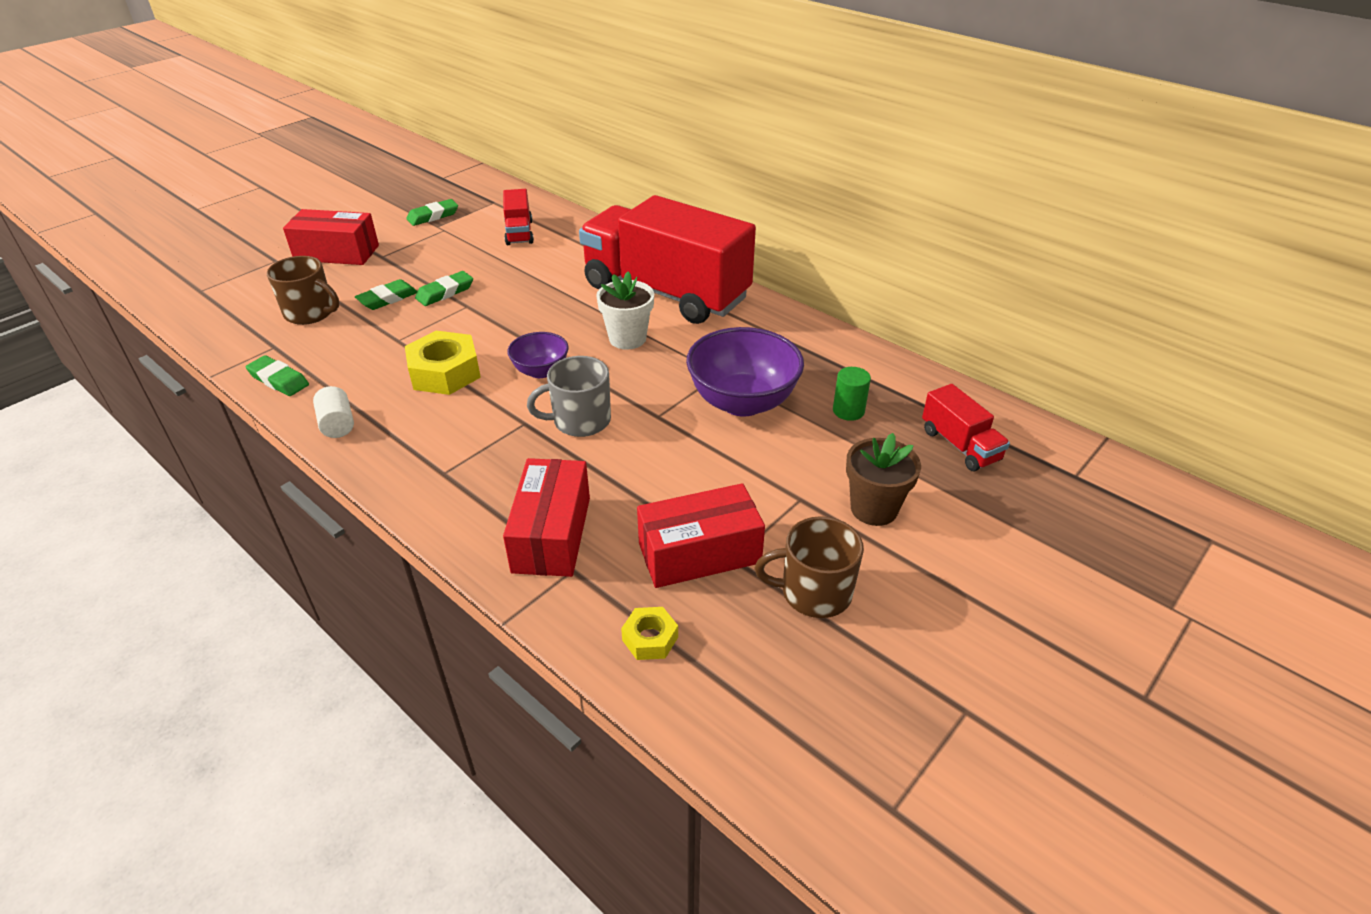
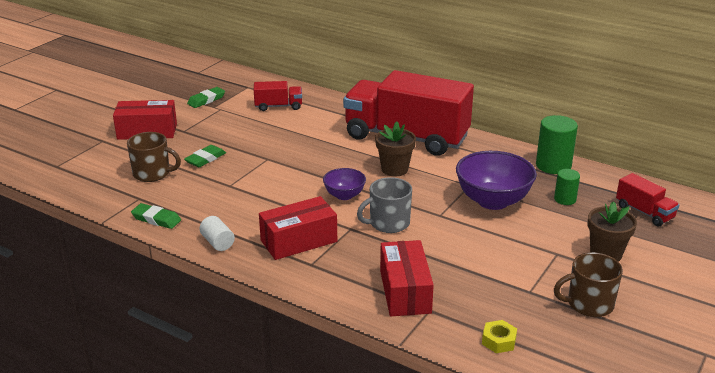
camera: 10 degrees left, 10 degrees down
(445, 292) = (246, 151): green eraser -> none
(445, 372) = (276, 203): yellow nut -> none
(519, 232) = (278, 106): red truck -> red truck turned 75 degrees counterclockwise
(627, 338) = (394, 169): white flower pot -> brown flower pot
(699, 553) = (507, 291): red box -> red box (299, 241)
(853, 355) = (553, 165): none -> green cylinder

